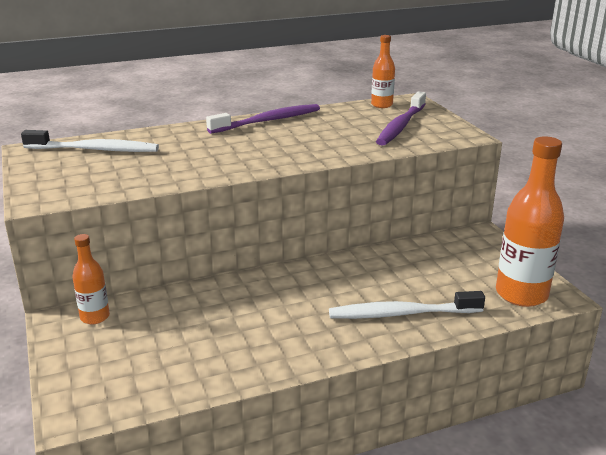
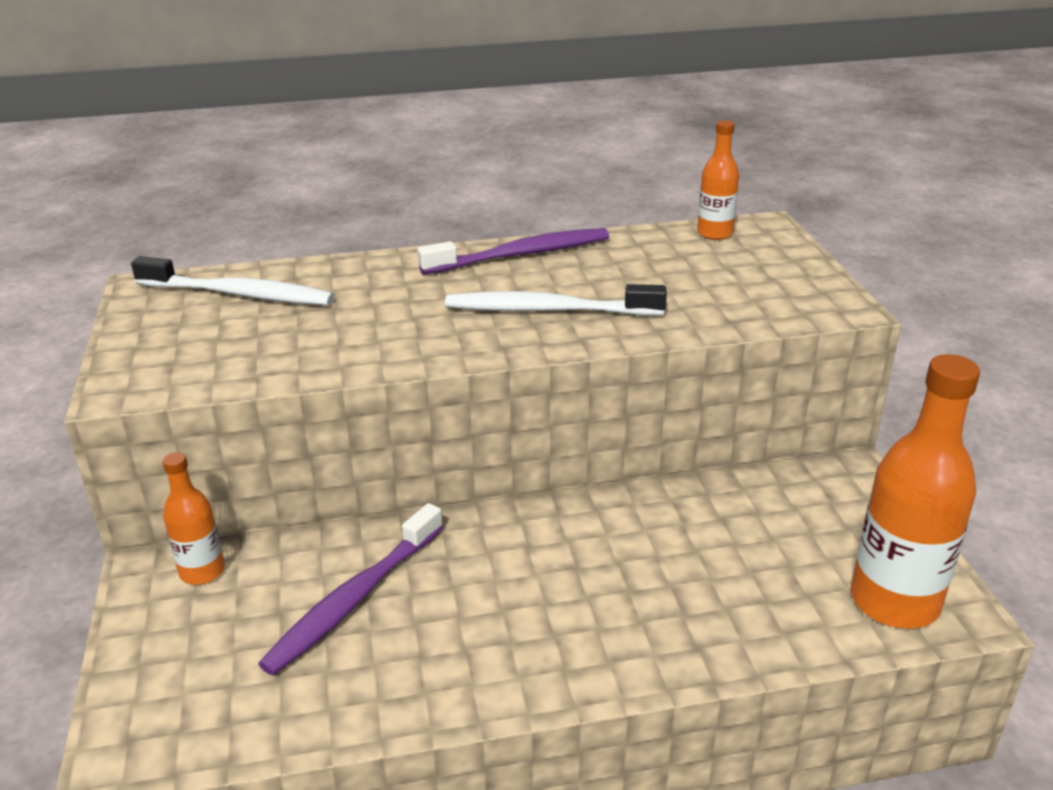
camera: 10 degrees right, 5 degrees up
(401, 126) = (735, 279): purple toothbrush -> purple toothbrush (354, 599)
(401, 314) = (680, 619): white toothbrush -> white toothbrush (548, 310)

